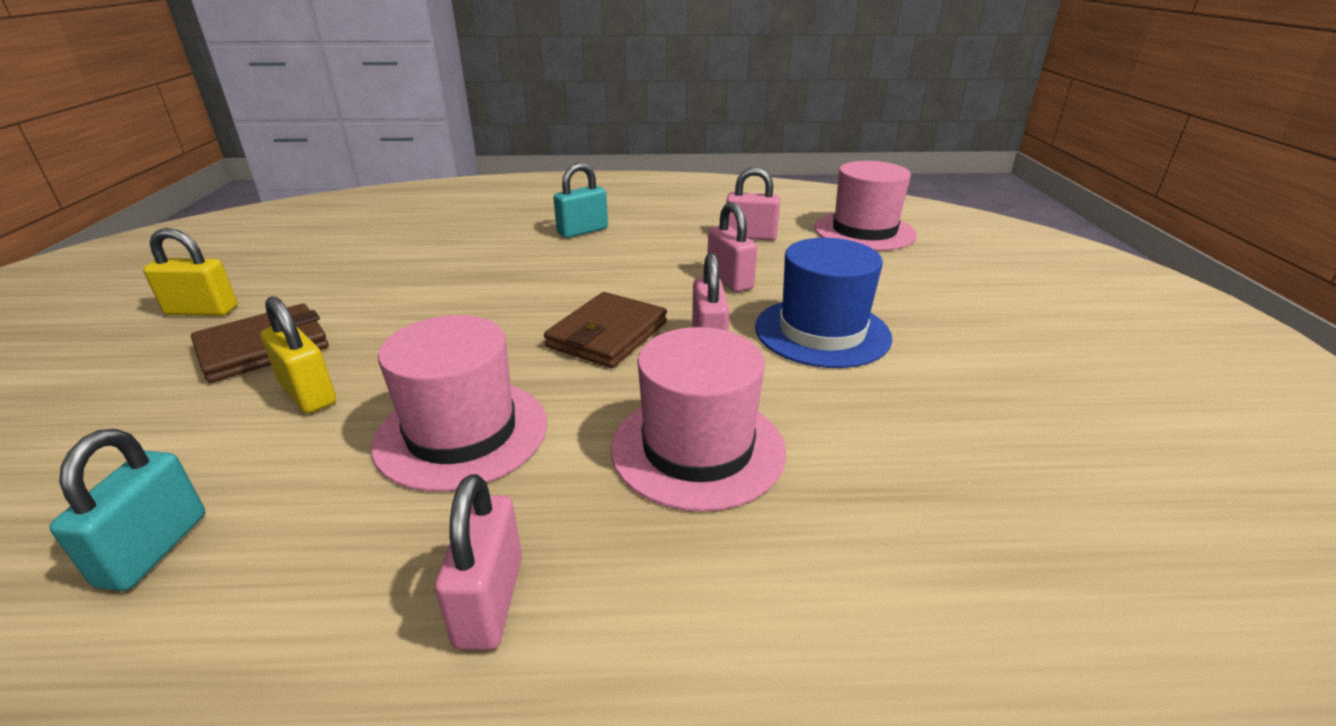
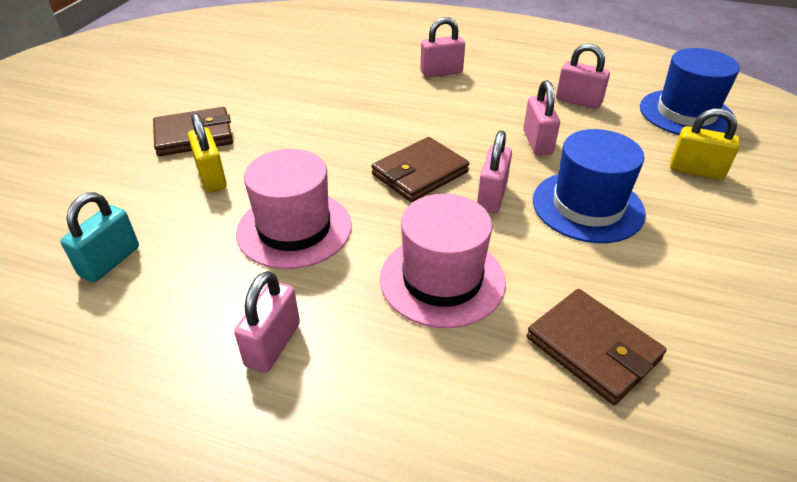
camera: 20 degrees right, 10 degrees up
(202, 311) = (164, 98): yellow padlock -> yellow padlock (696, 171)
(582, 231) = (441, 72): turquoise padlock -> pink padlock
(864, 231) = (686, 113): pink hat -> blue hat
(924, 482) = (592, 348): none -> brown wallet

